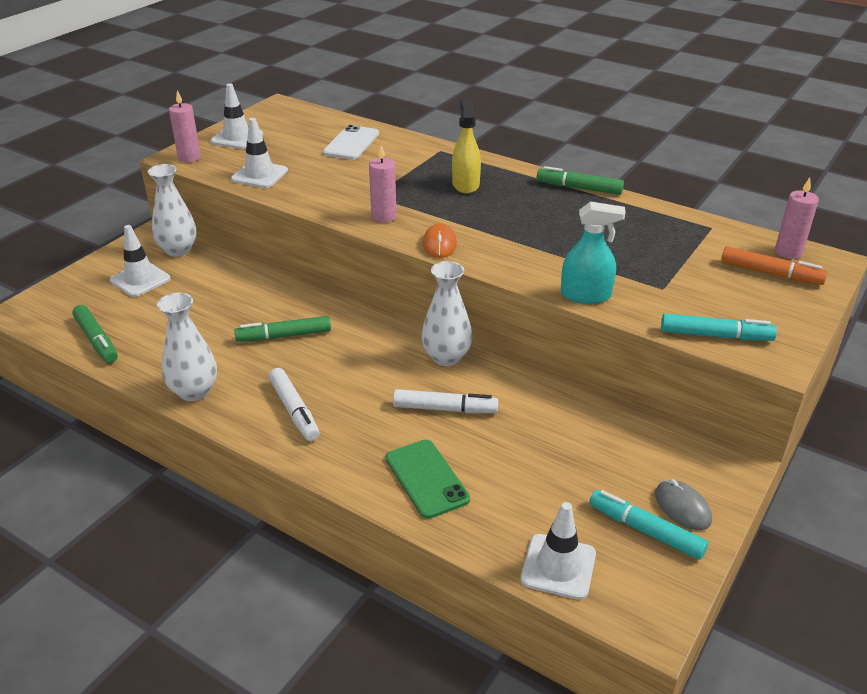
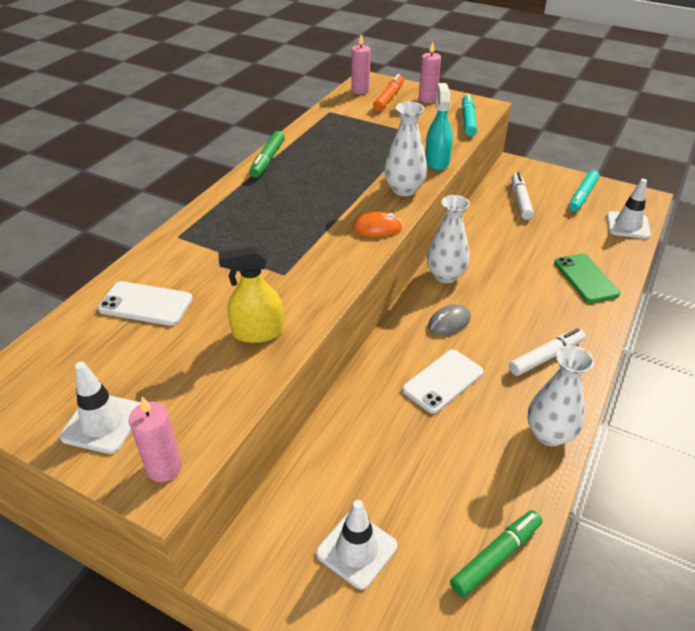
camera: 95 degrees left, 5 degrees up
(178, 250) = (279, 524): white vase -> white vase (404, 190)
(259, 175) = (230, 375): white traffic cone -> none
(284, 336) = (443, 381): green marker -> white phone
(384, 216) = (330, 264): pink candle -> pink candle (427, 99)
(426, 478) = (586, 278): green phone -> green phone turned 75 degrees counterclockwise
(445, 409) = (509, 273): white marker -> white marker (520, 201)
(465, 184) = (260, 218): yellow spray bottle -> yellow spray bottle (258, 332)
(682, 507) = (557, 183): grey mouse -> grey mouse (449, 322)

